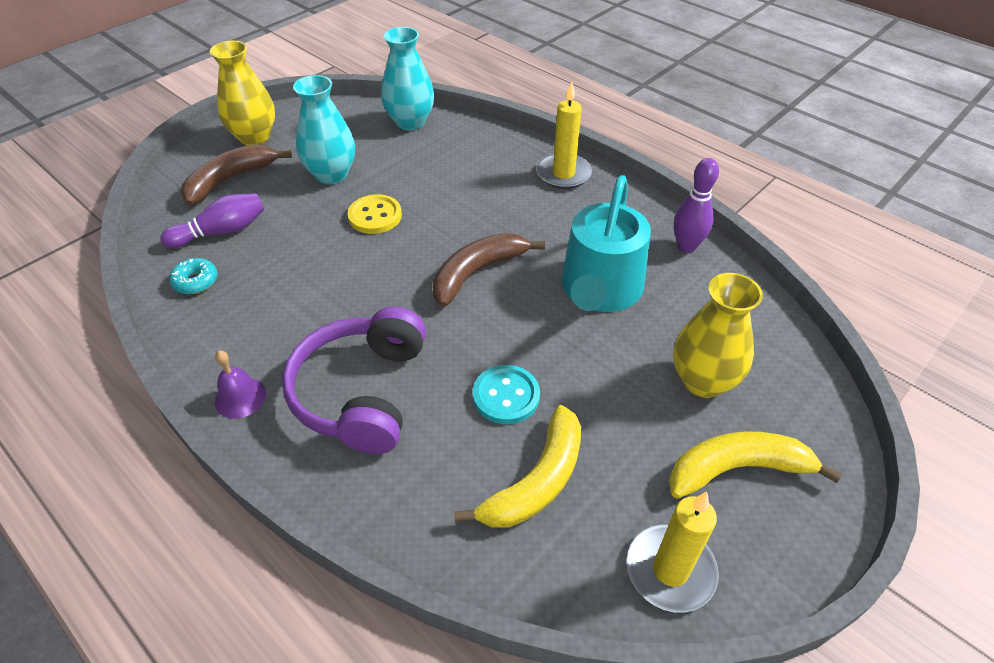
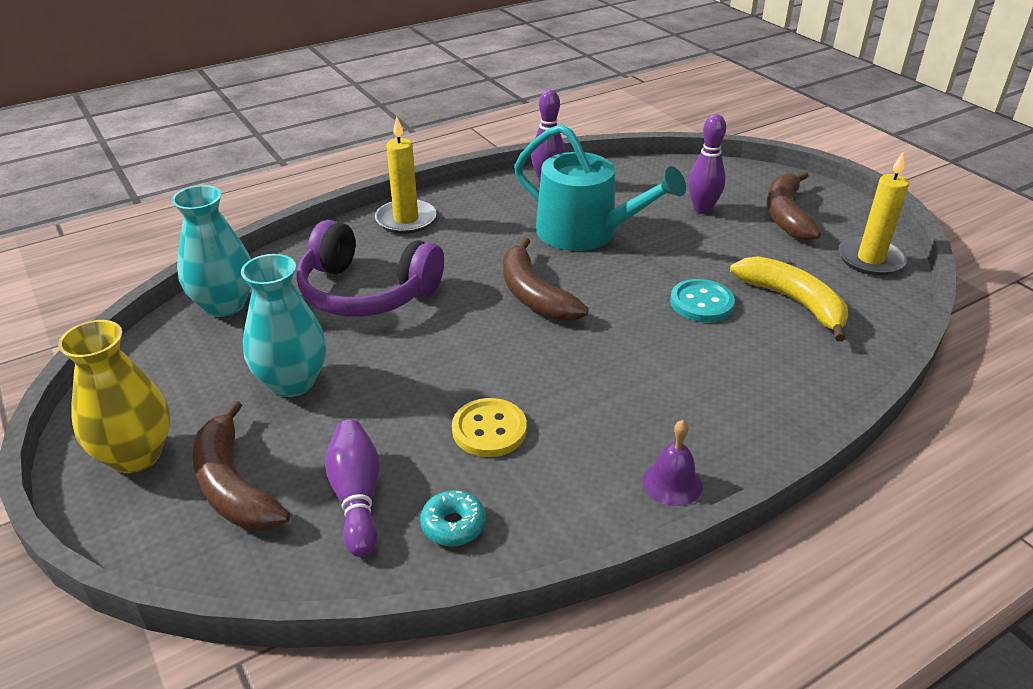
camera: 75 degrees left, 10 degrees down
(362, 392) = (681, 389): purple headphones -> purple headphones (366, 292)
(375, 216) = (402, 353): yellow button -> yellow button (489, 430)
(702, 381) = (702, 209): yellow vase -> purple bowling pin
(737, 469) = (786, 215): yellow banana -> brown banana

